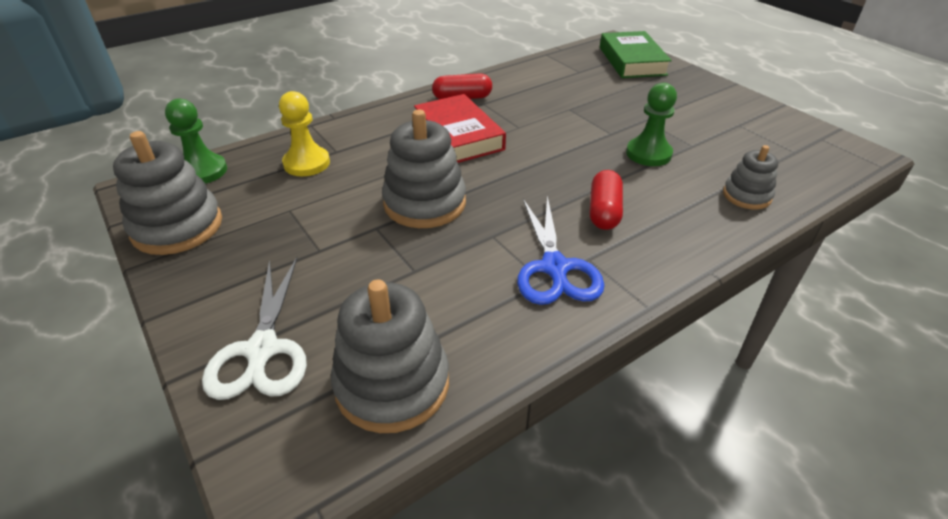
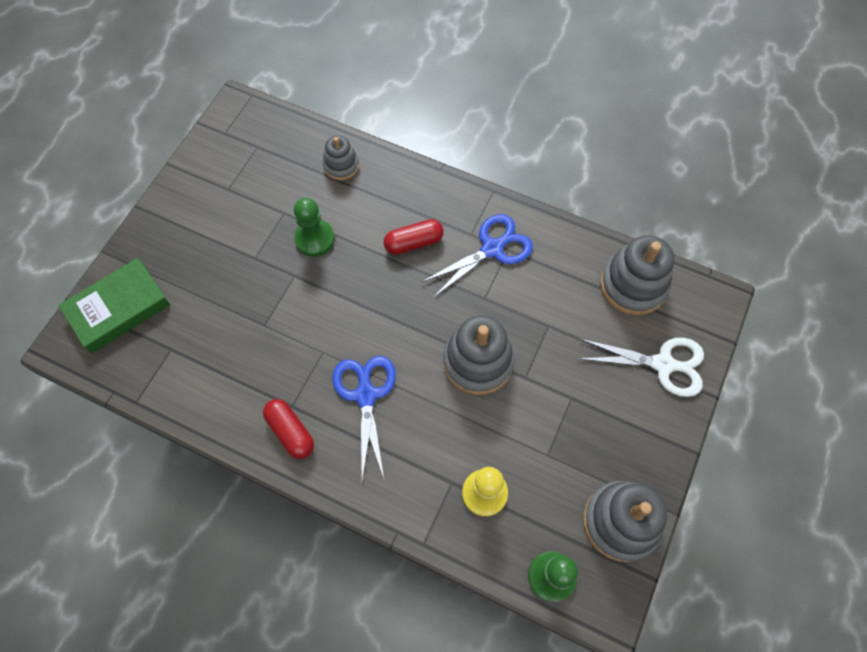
camera: 120 degrees left, 25 degrees up
(262, 351) = (664, 364): white scissors -> white scissors turned 45 degrees clockwise
(458, 135) = (365, 394): red book -> blue scissors

